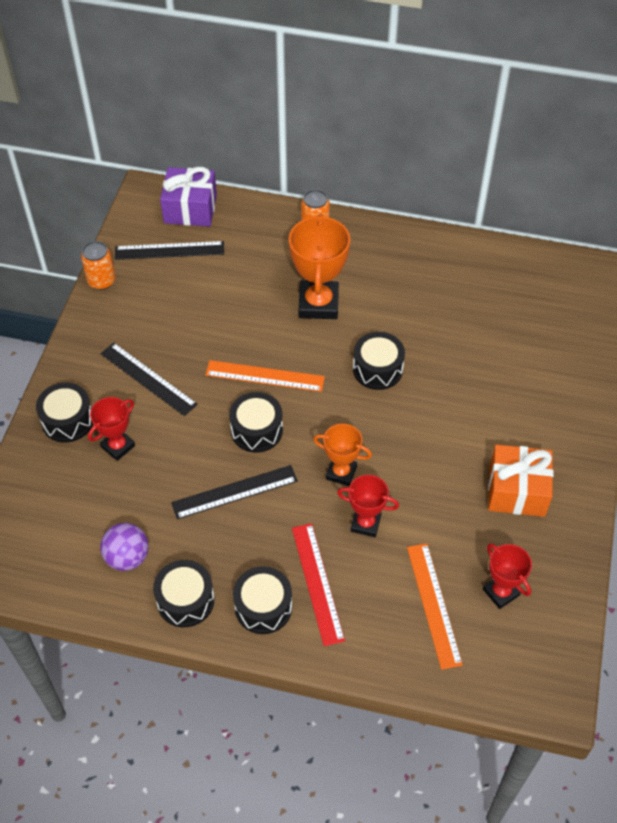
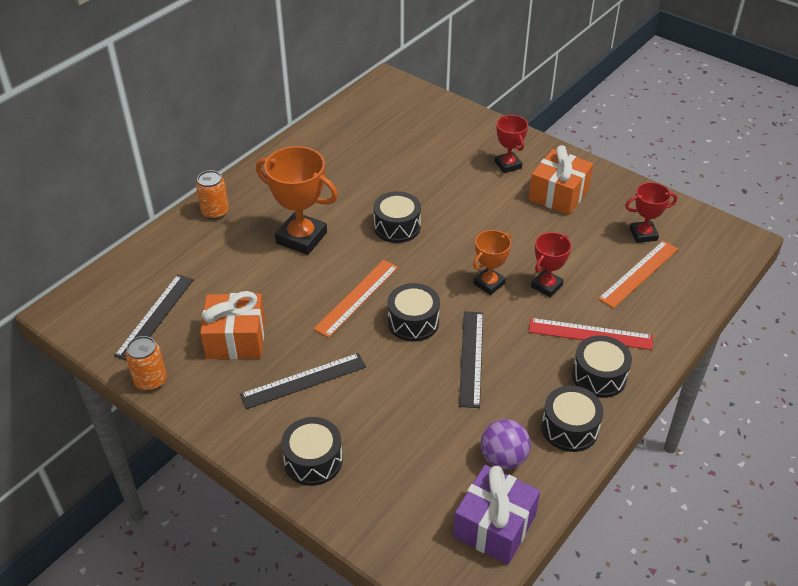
camera: 65 degrees left, 10 degrees down
(118, 446) = (370, 428): red trophy -> red trophy (508, 165)
(171, 313) = (236, 339): none -> orange gift
(190, 209) = (114, 285): purple gift -> purple gift (494, 526)
(433, 604) = (639, 273): orange ruler -> orange ruler turned 60 degrees counterclockwise

